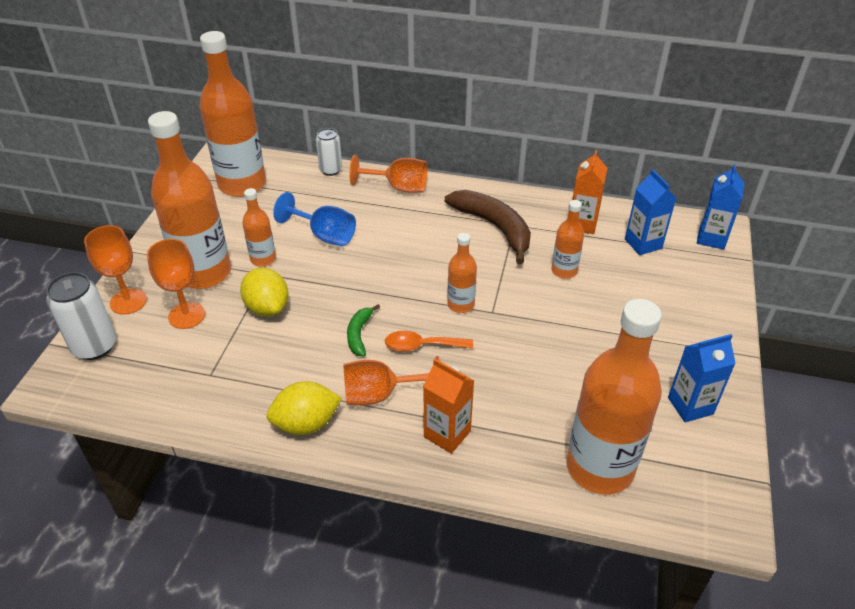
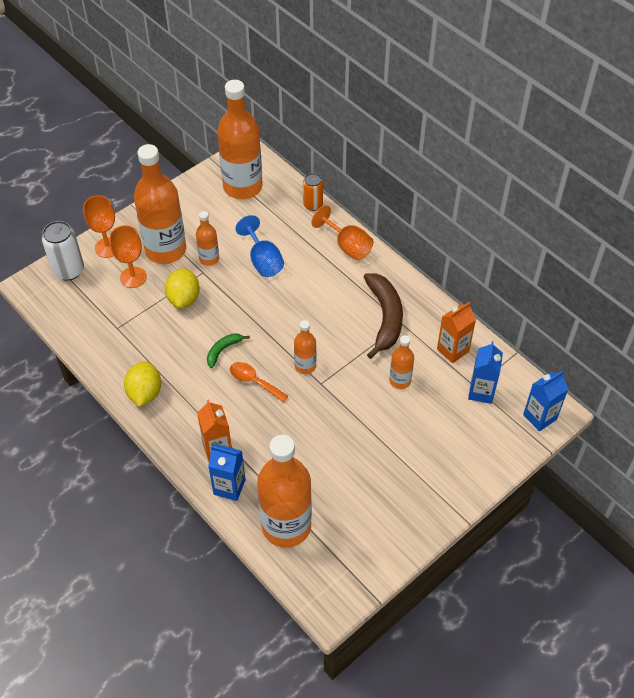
camera: 35 degrees right, 10 degrees up
(306, 424) = (145, 393): yellow lemon -> yellow lemon turned 75 degrees clockwise
(331, 170) = (313, 205): white can -> orange can
(380, 395) = (201, 400): orange goblet -> none
(690, 406) = (384, 525): blue carton -> blue carton (229, 487)

